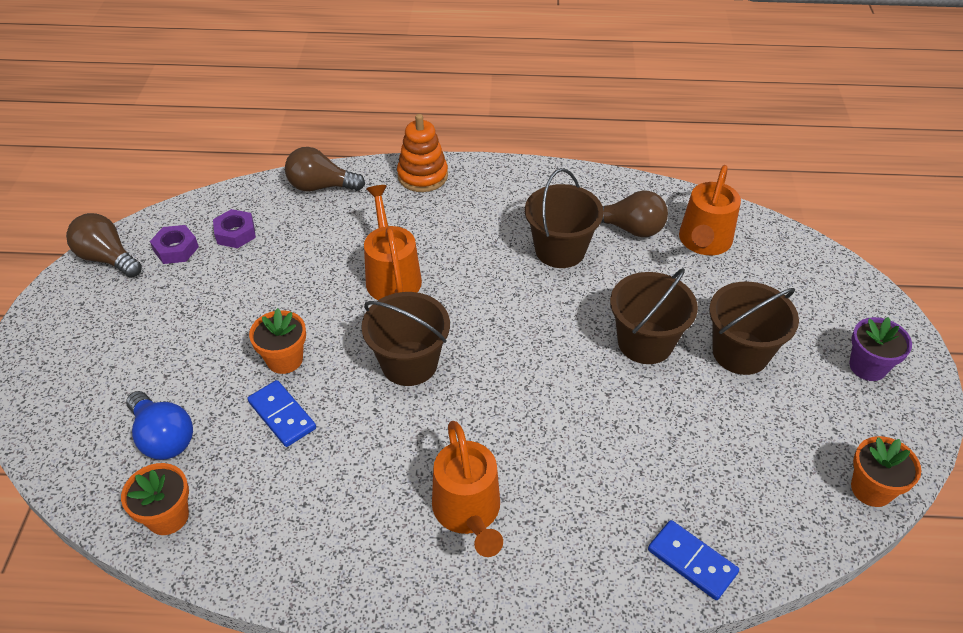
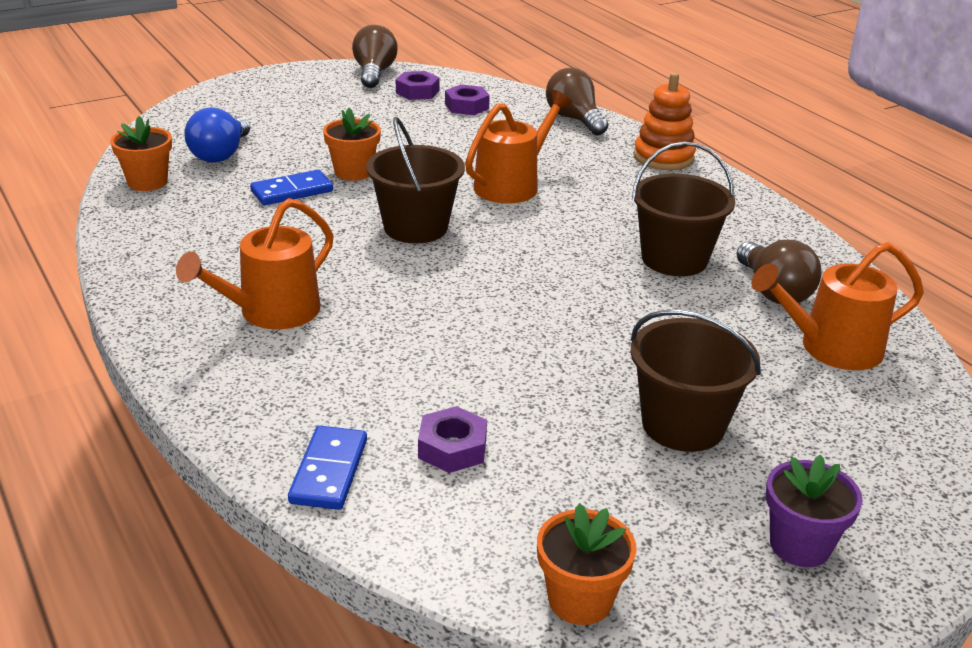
camera: 55 degrees right, 15 degrees down
(282, 415) = (292, 191): blue domino -> blue domino turned 45 degrees clockwise
(645, 342) = (610, 351): brown bucket -> none
(702, 479) = (452, 448): none -> purple nut

